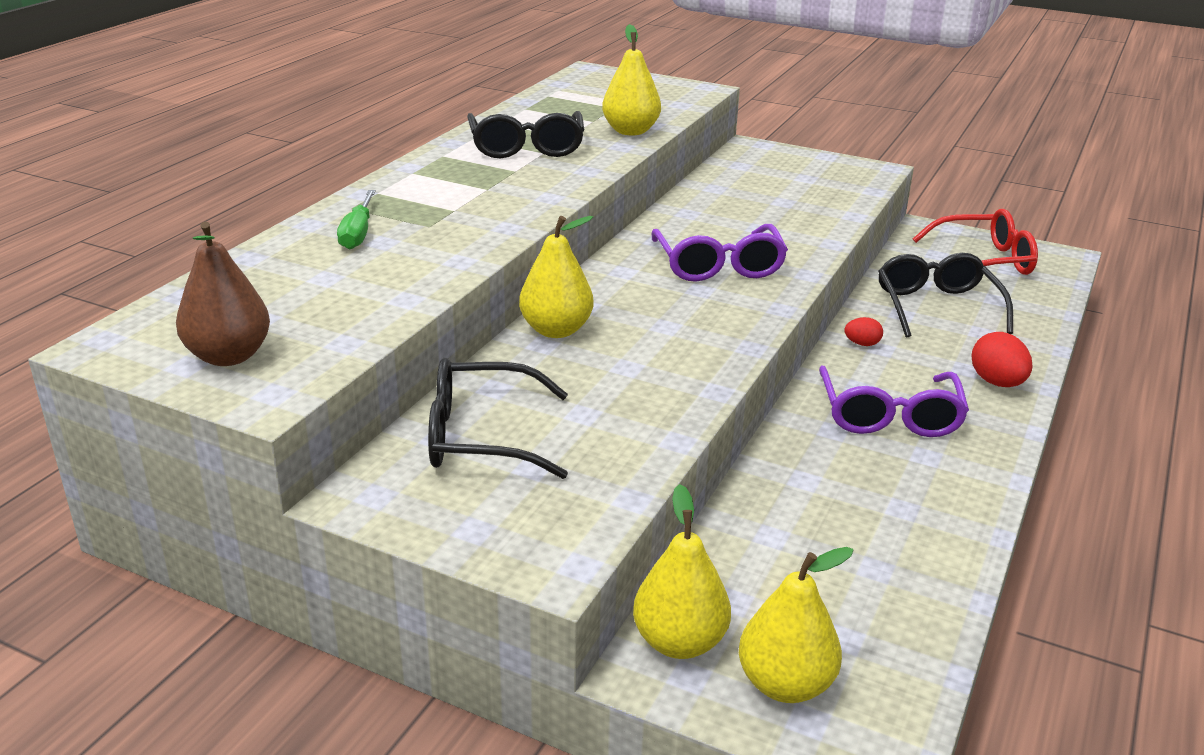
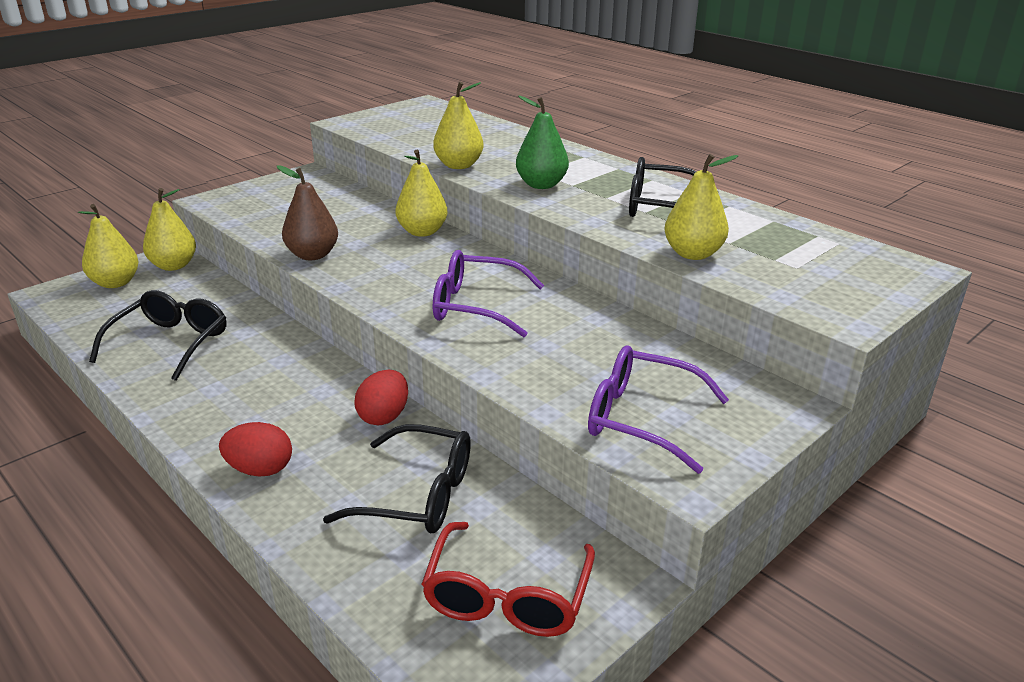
camera: 110 degrees right, 0 degrees up
(229, 356) = (391, 118): brown pear -> brown pear (312, 255)
(358, 233) = (517, 147): green screwdriver -> none
(458, 258) = (458, 165): none -> yellow pear
(482, 437) = (326, 199): black glasses -> black glasses (170, 344)
(499, 203) = (541, 185): none -> green pear
(862, 344) = (384, 416): red egg -> red egg, size x1.73
(889, 415) = (274, 390): purple glasses -> purple glasses (642, 419)

